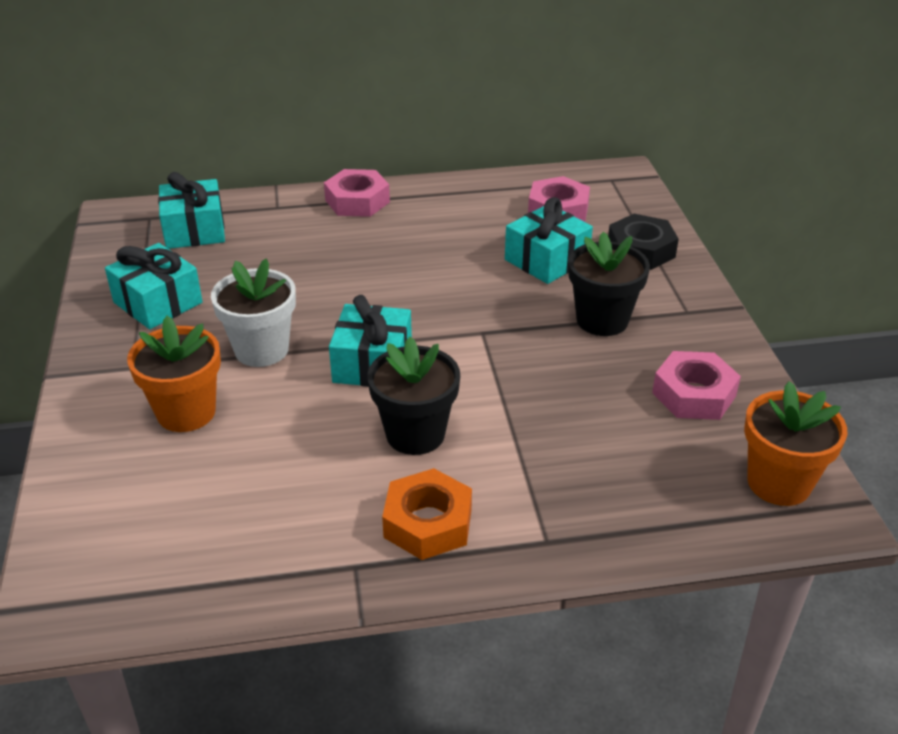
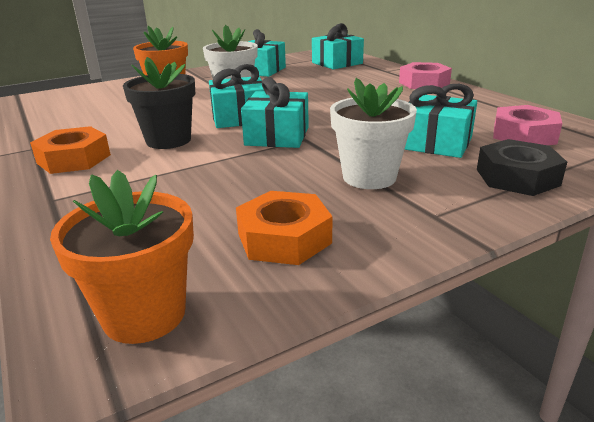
camera: 70 degrees right, 10 degrees down
(460, 349) = (277, 136): none -> turquoise gift
(602, 320) = (369, 177): black flower pot -> white flower pot
(694, 394) = (284, 238): pink nut -> orange nut

